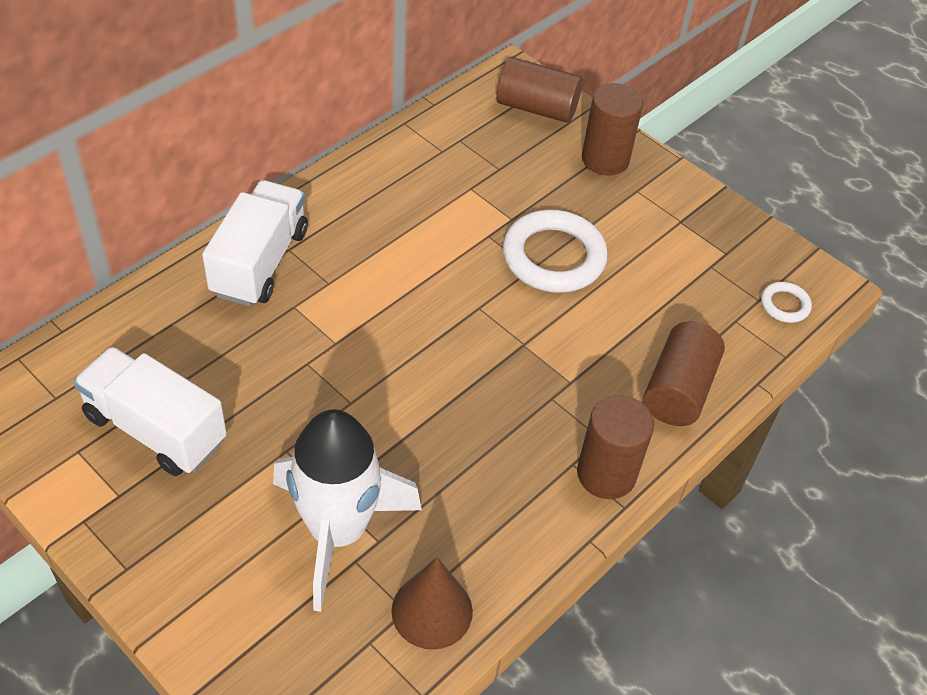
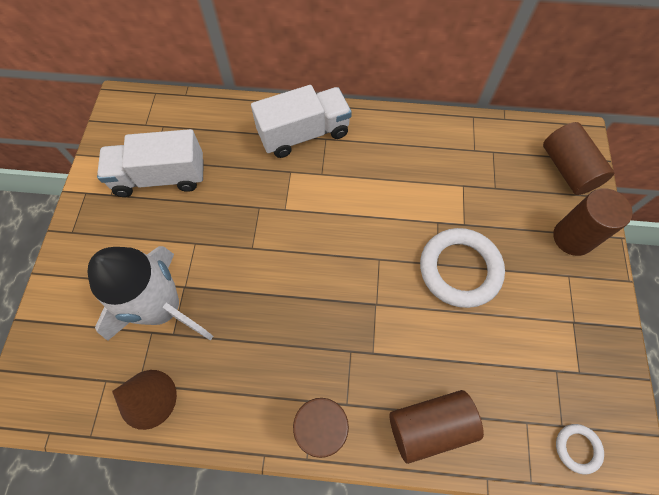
camera: 55 degrees right, 15 degrees up
(155, 429) = (160, 177): white truck -> white truck turned 90 degrees counterclockwise

